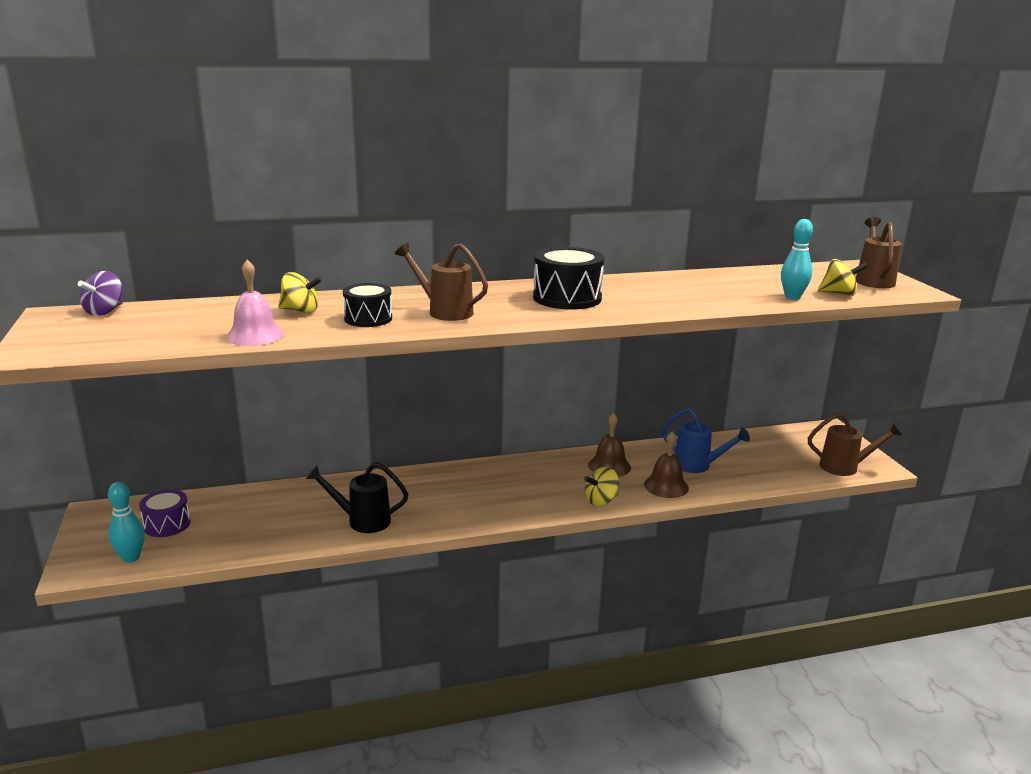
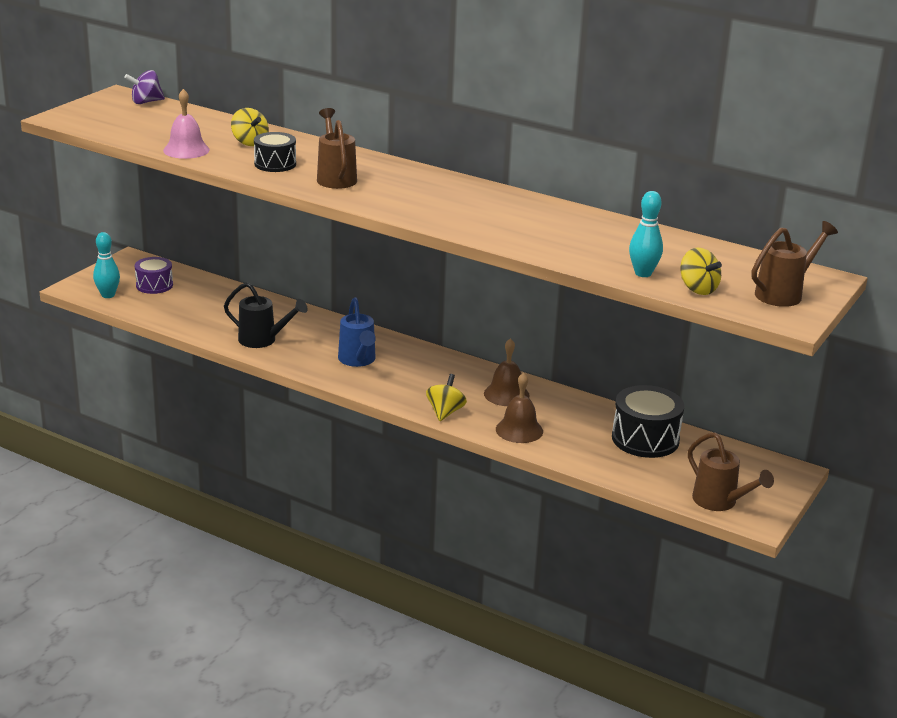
camera: 45 degrees right, 5 degrees up
(362, 521) = (262, 340): black watering can -> black watering can turned 150 degrees clockwise
(567, 298) = (450, 201): black drum -> black drum (645, 439)
(601, 501) = (445, 412): yellow spinning top -> yellow spinning top turned 90 degrees clockwise
(697, 466) = (581, 431): blue watering can -> blue watering can (358, 360)

